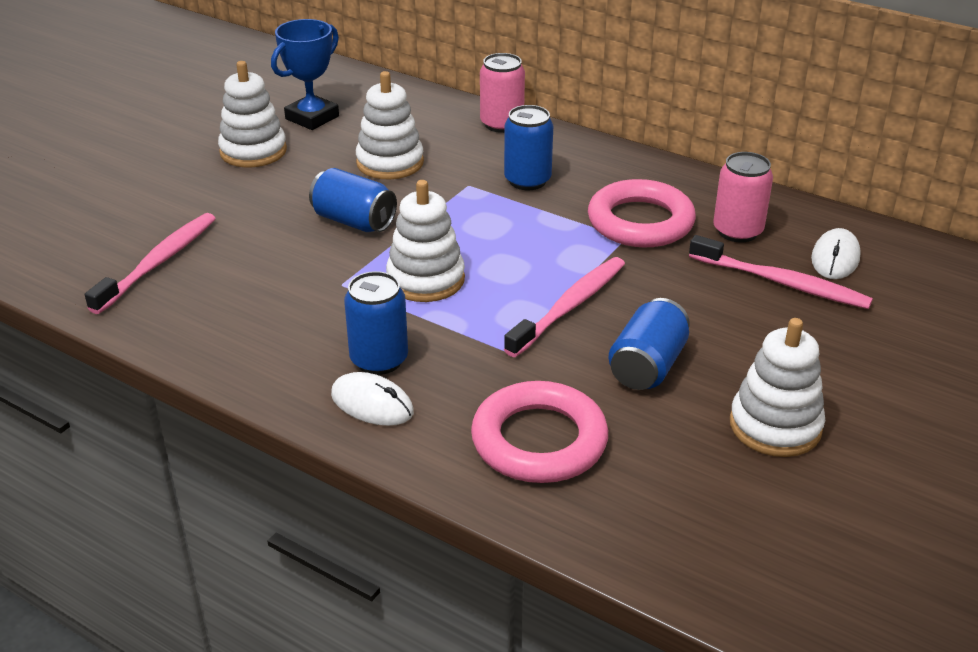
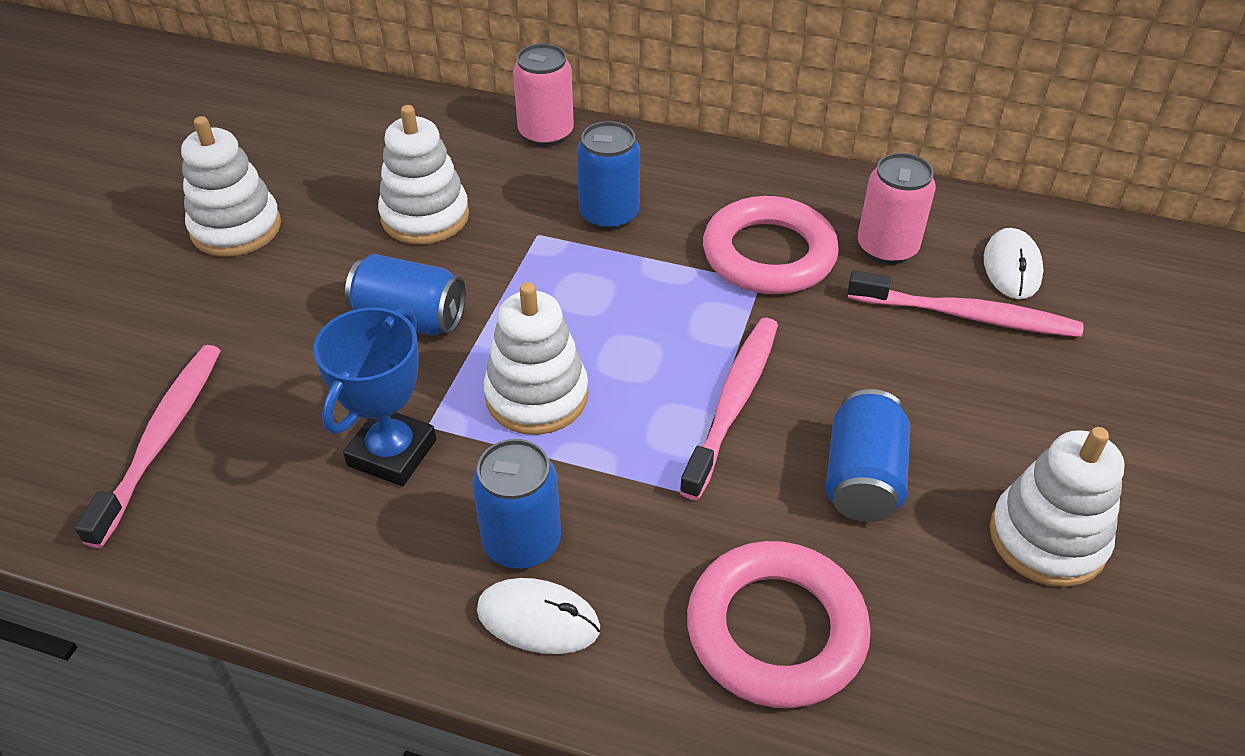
camera: 15 degrees left, 10 degrees up
(312, 118) = (298, 161): blue trophy -> blue trophy (392, 453)

